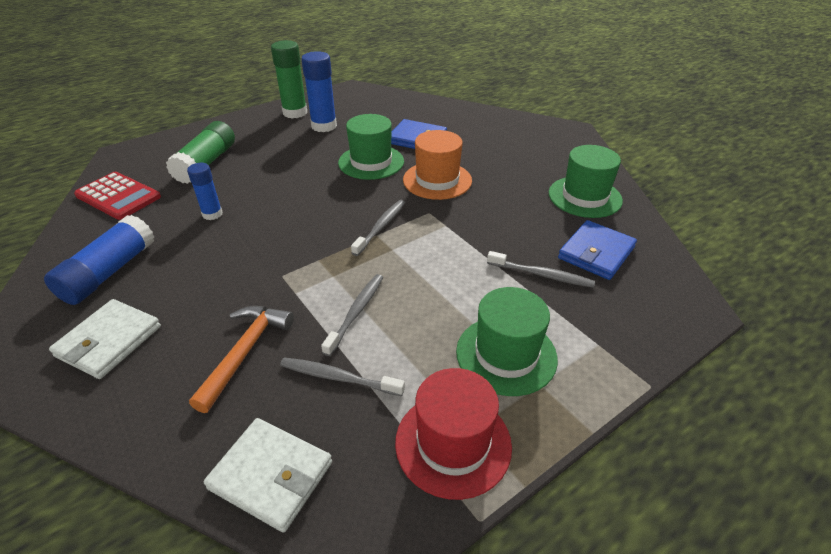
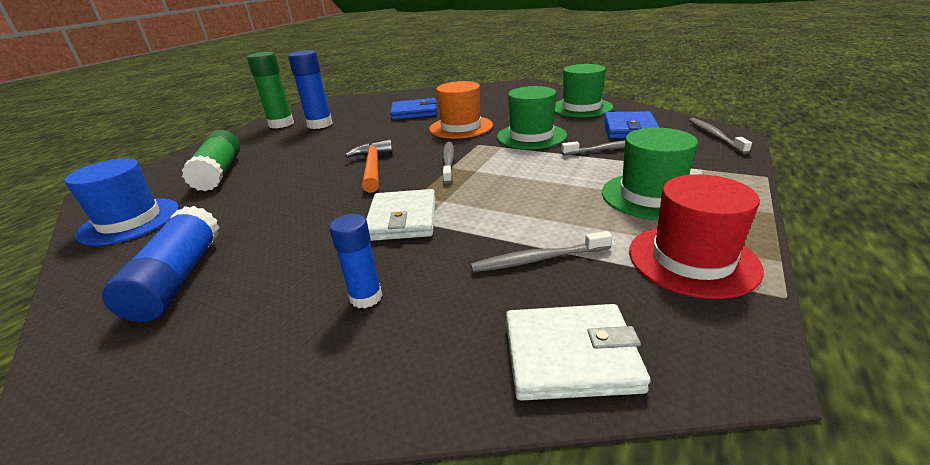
camera: 25 degrees left, 10 degrees down
(109, 341) = (239, 332): white wallet -> white wallet (402, 219)
(118, 196) = (130, 221): red calculator -> blue hat
(212, 214) = (266, 201): blue glue stick -> blue glue stick (366, 297)
(245, 352) = (421, 278): orange hammer -> orange hammer (373, 168)
(356, 313) = (496, 215): grey toothbrush -> grey toothbrush (715, 136)
(371, 162) = (390, 132): green hat -> green hat (531, 136)

